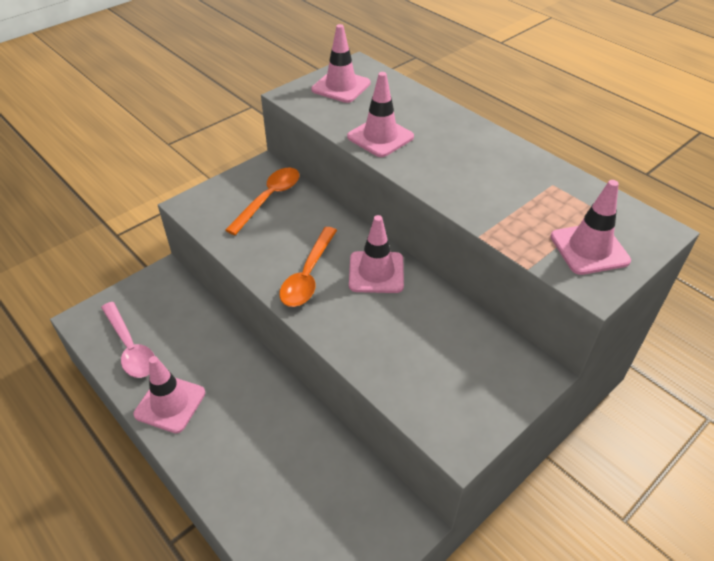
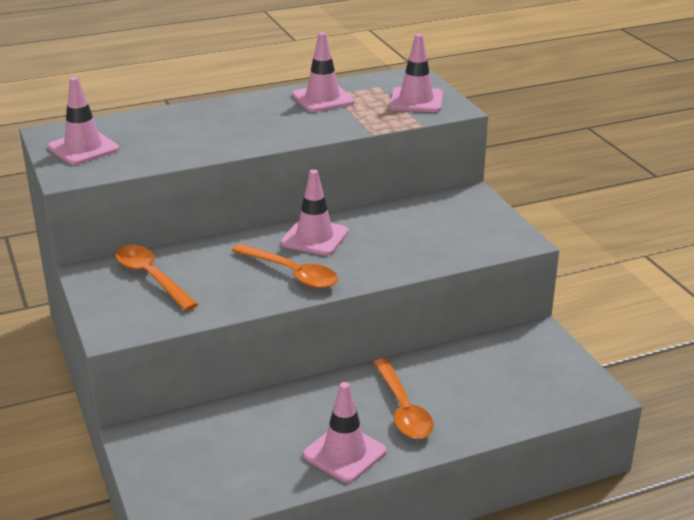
camera: 70 degrees left, 15 degrees down
(130, 348) = (243, 477): pink spoon -> none
(239, 430) = (403, 409): none -> orange spoon
(380, 137) = (197, 146): pink traffic cone -> pink traffic cone (323, 99)

